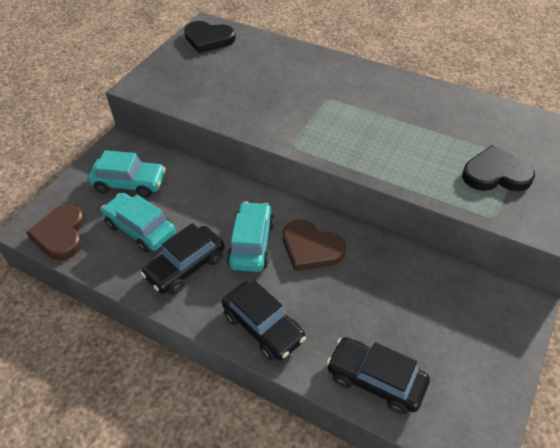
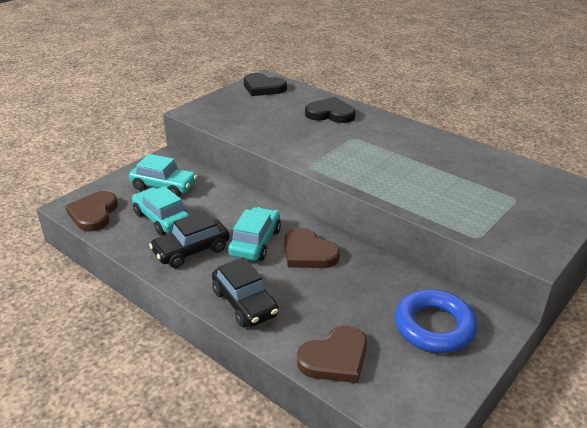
camera: 10 degrees right, 15 degrees down
(375, 380) = (335, 358): black car -> brown heart
(462, 320) = (434, 326): none -> blue ring
(495, 174) = (491, 207): black heart -> black heart (330, 114)

